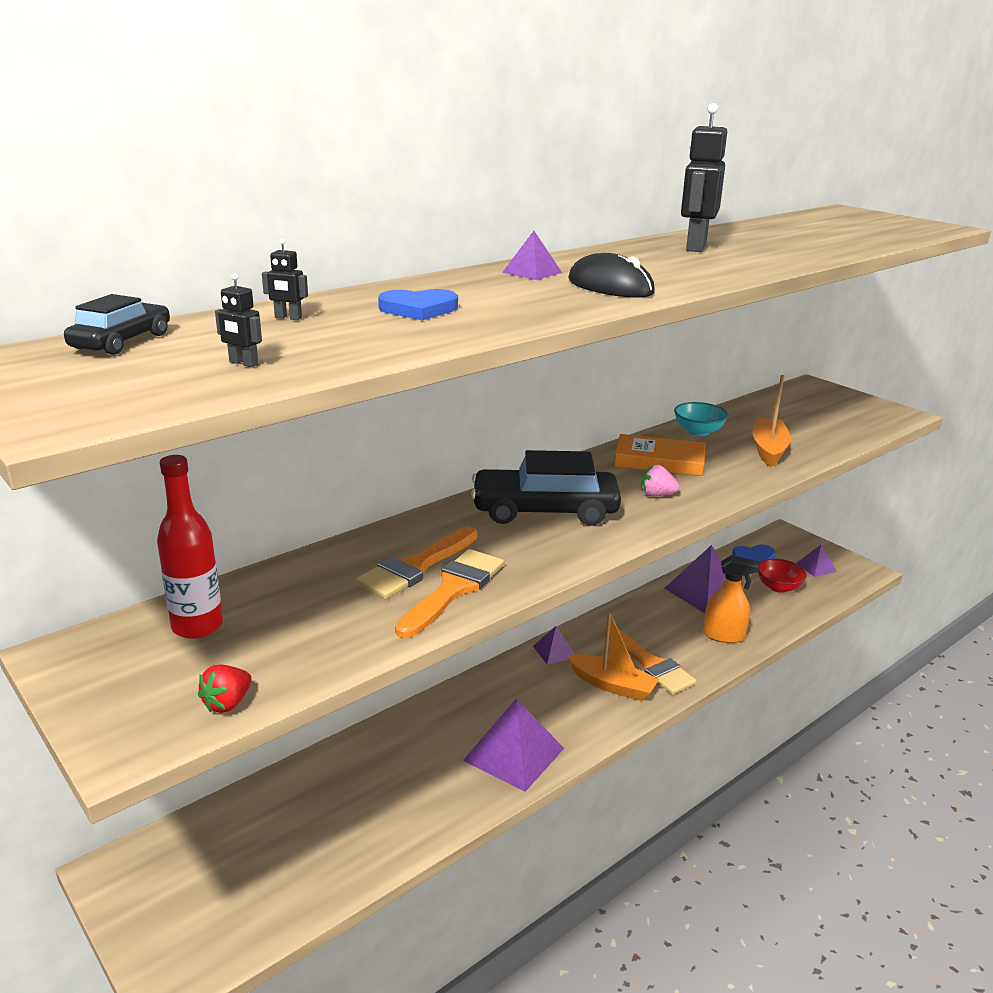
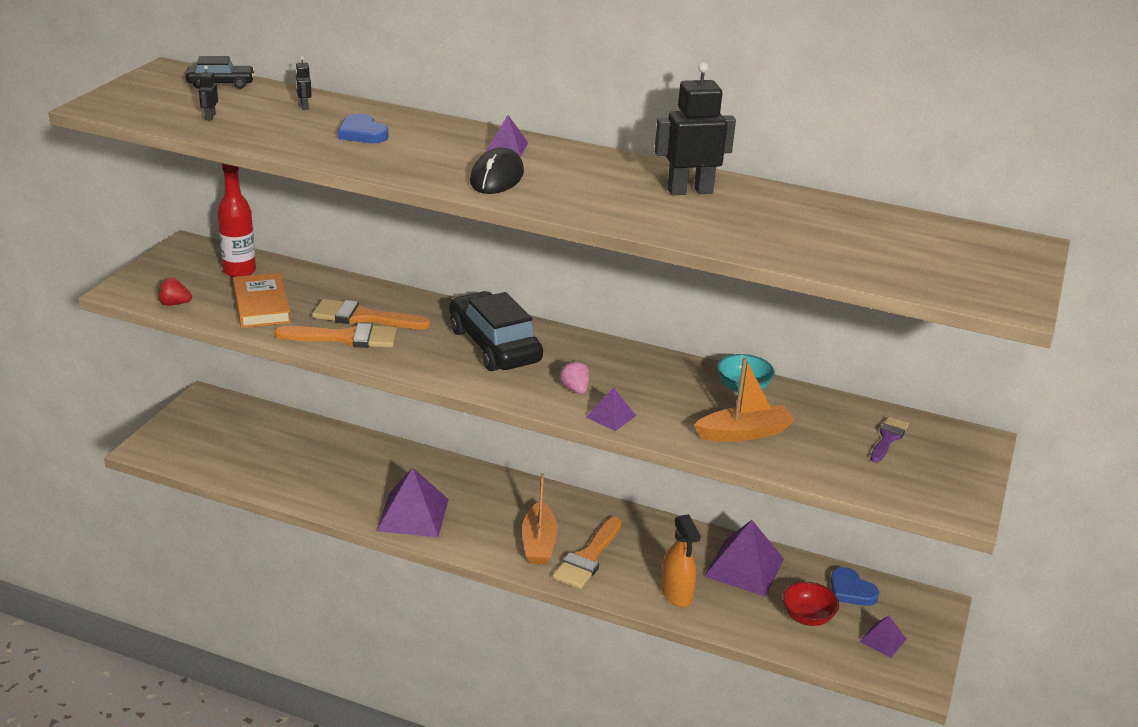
camera: 60 degrees right, 5 degrees up
(554, 651) = (559, 500): purple pyramid -> purple pyramid (611, 416)
(659, 461) = (648, 379): orange book -> orange book (261, 305)
(798, 407) = (888, 438): none -> purple brush

